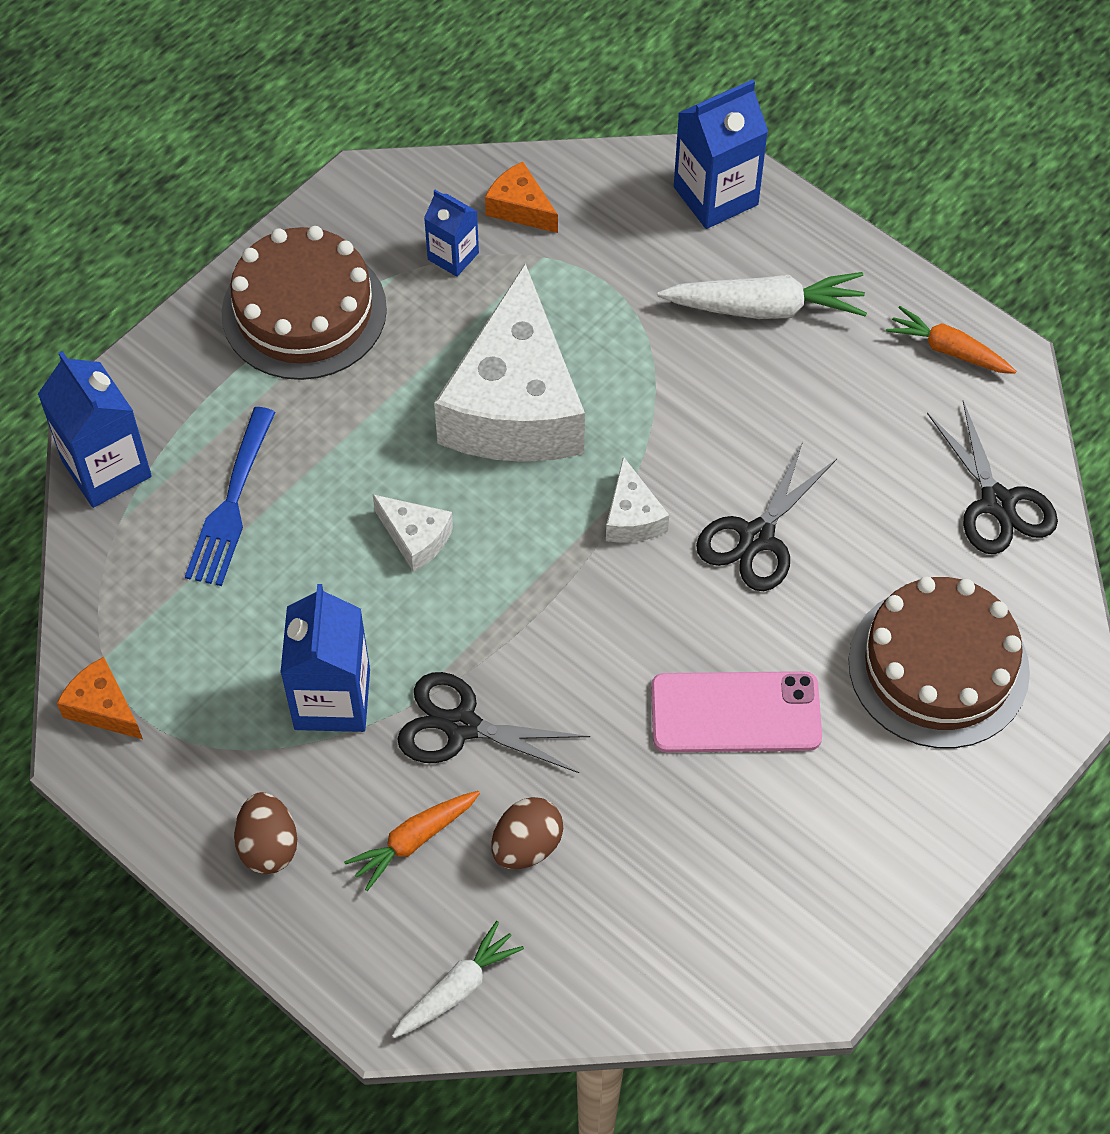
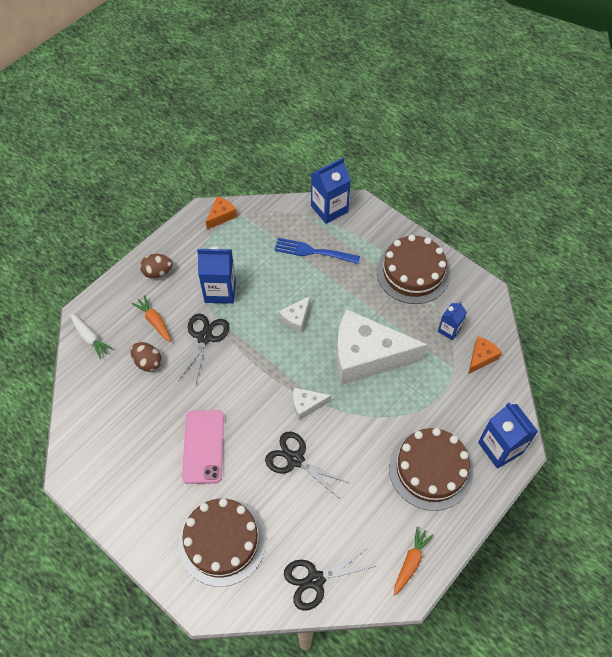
camera: 90 degrees right, 0 degrees up
(765, 308) = (430, 469): white carrot -> brown cake

